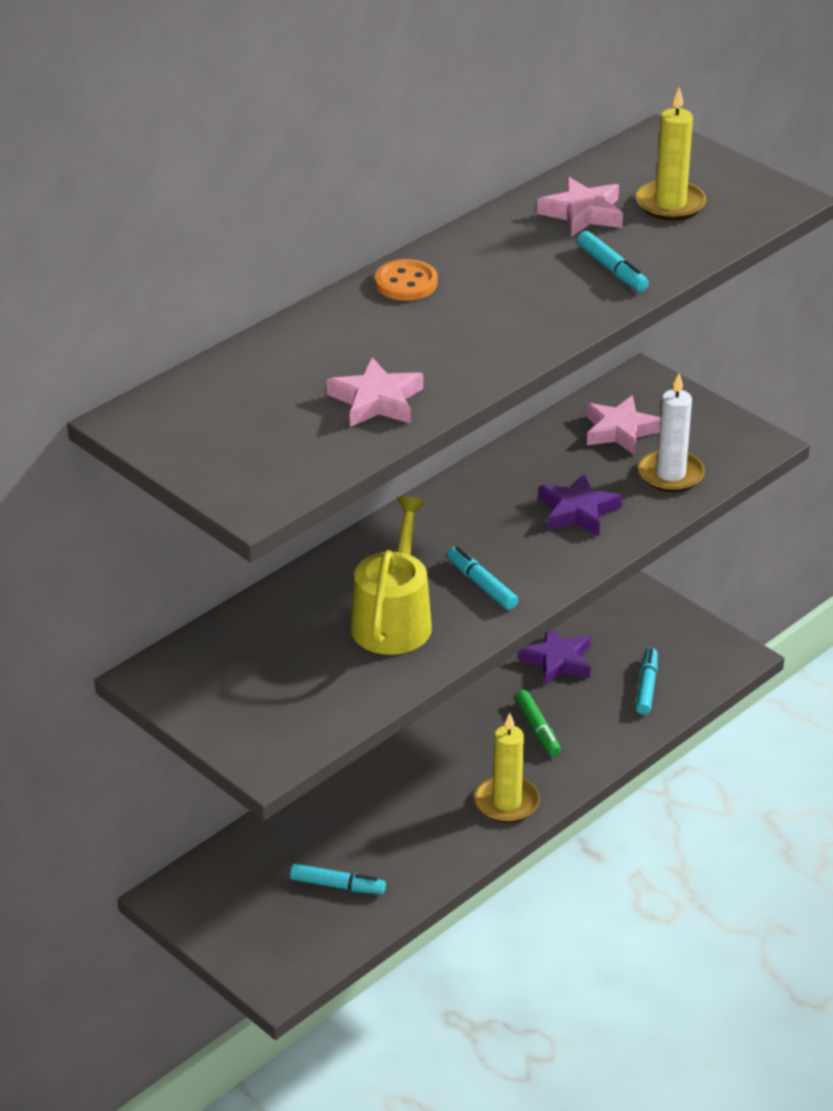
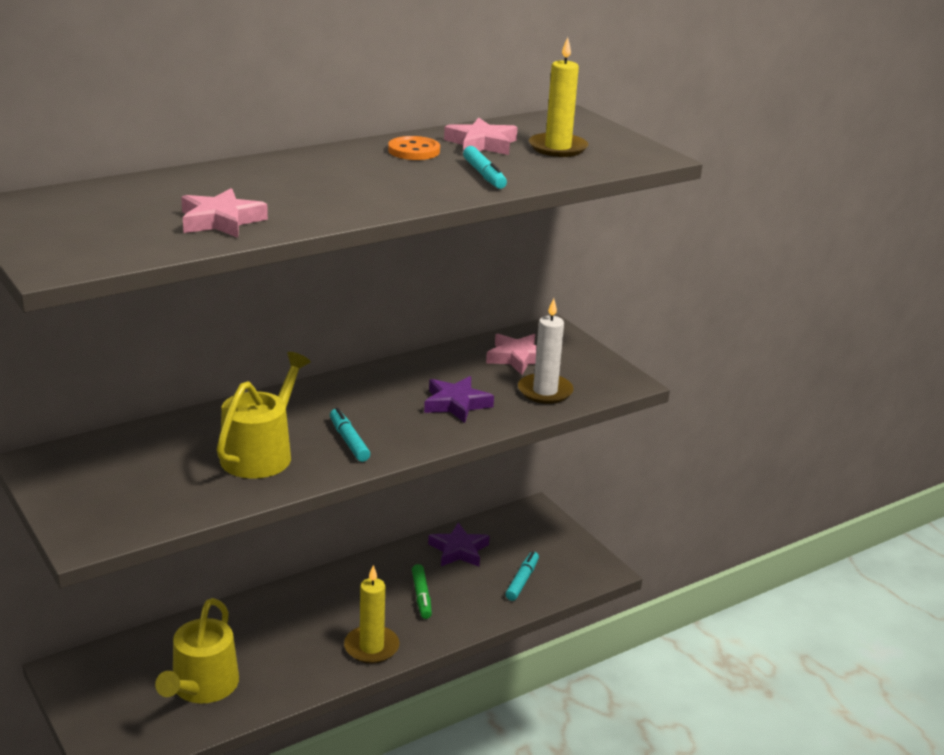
camera: 10 degrees right, 10 degrees down
(337, 885) = (202, 687): turquoise marker -> yellow watering can
(406, 283) = (306, 161): orange button -> orange button (414, 151)

